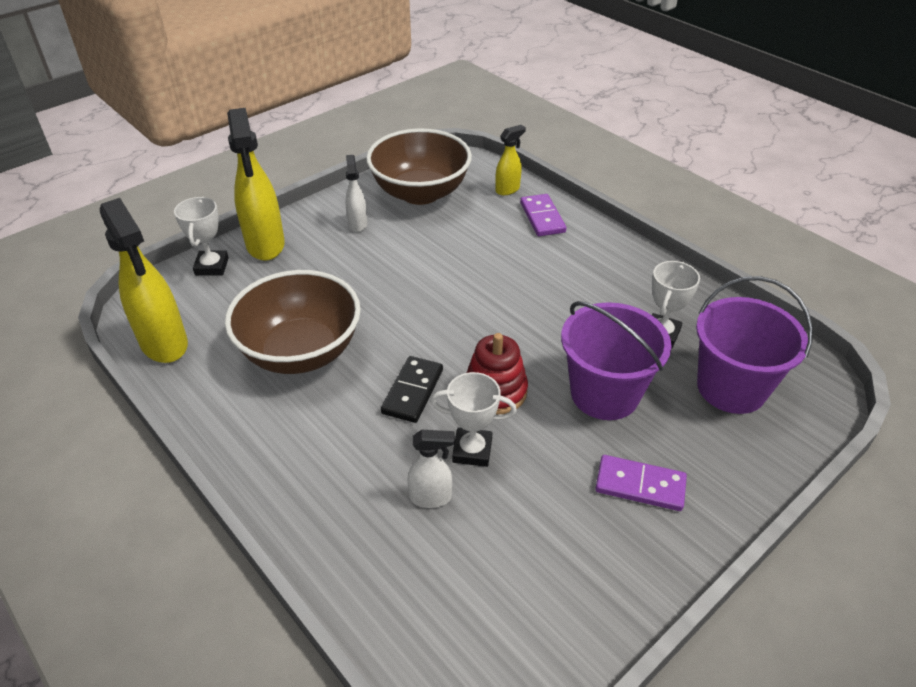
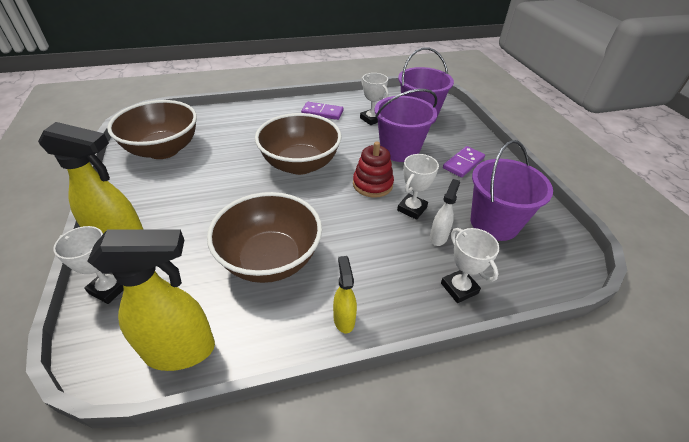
camera: 65 degrees left, 0 degrees up
(345, 546) = (459, 288): none -> white trophy
(357, 224) = (160, 188): white spray bottle -> none
(412, 391) = (350, 216): black domino -> none
(482, 306) = (300, 164): none -> brown bowl
(508, 189) = (206, 118): yellow spray bottle -> yellow spray bottle (344, 319)
(508, 562) = (494, 223): none -> purple bucket
(542, 217) = (246, 117): purple domino -> purple domino (322, 112)

